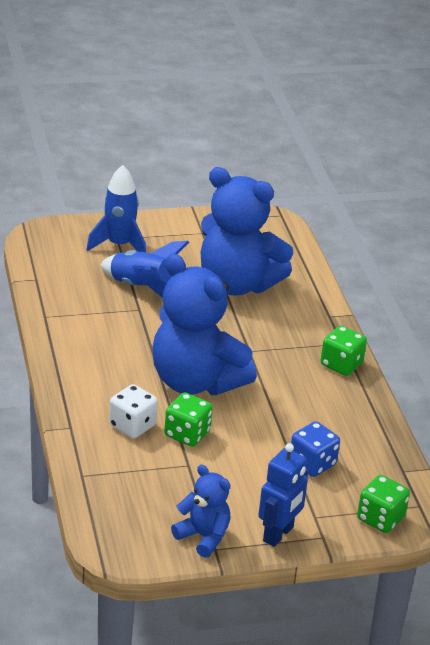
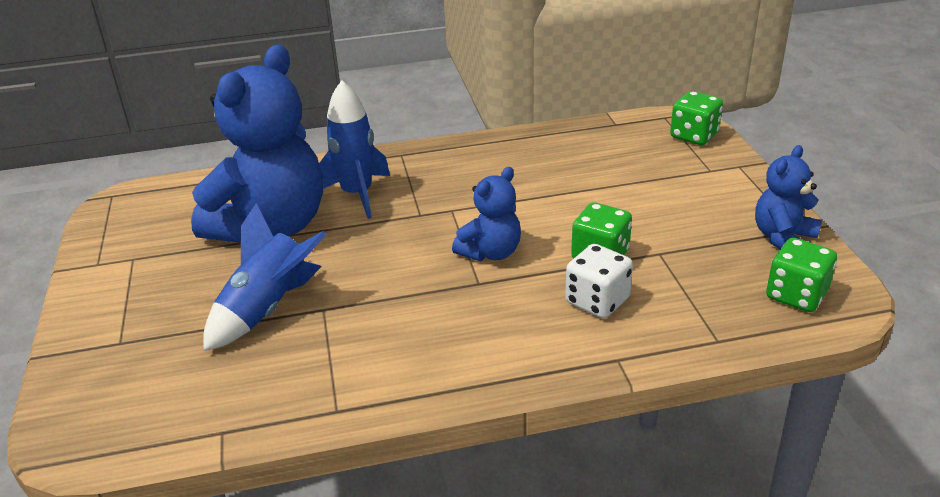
camera: 85 degrees left, 0 degrees up
(119, 245) = (142, 338): blue rocket -> blue rocket (357, 194)
(196, 381) = (491, 252): blue teddy bear -> blue teddy bear, size x0.49
(278, 534) = (750, 190): blue robot -> none
(312, 463) = (624, 172): blue dice -> none
(341, 364) = (442, 155): green dice -> green dice (796, 295)

